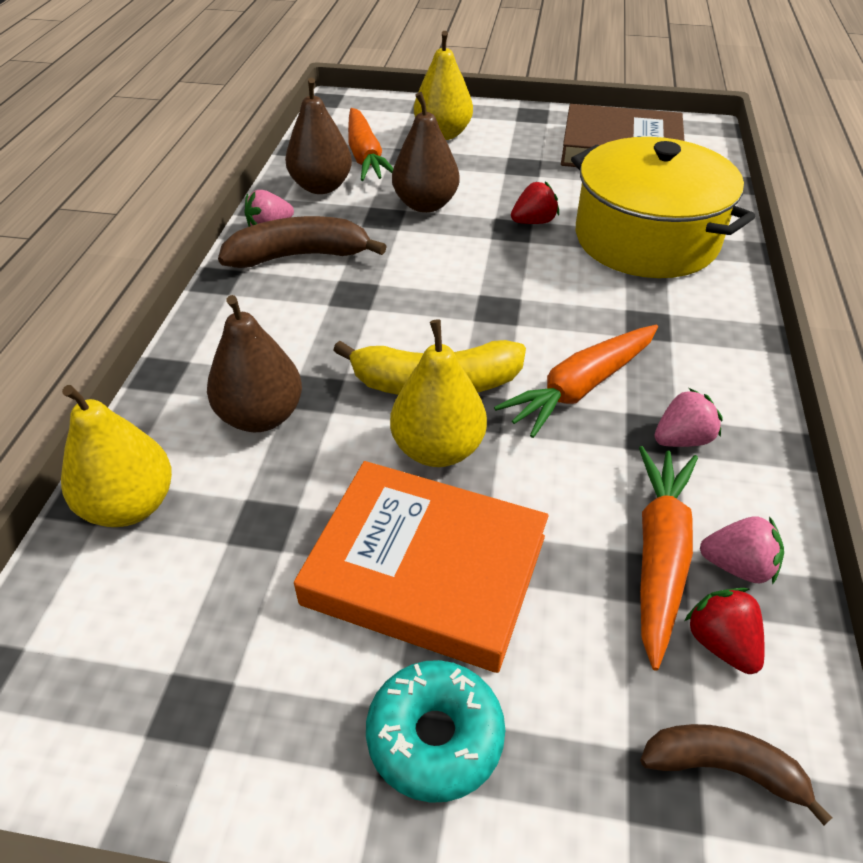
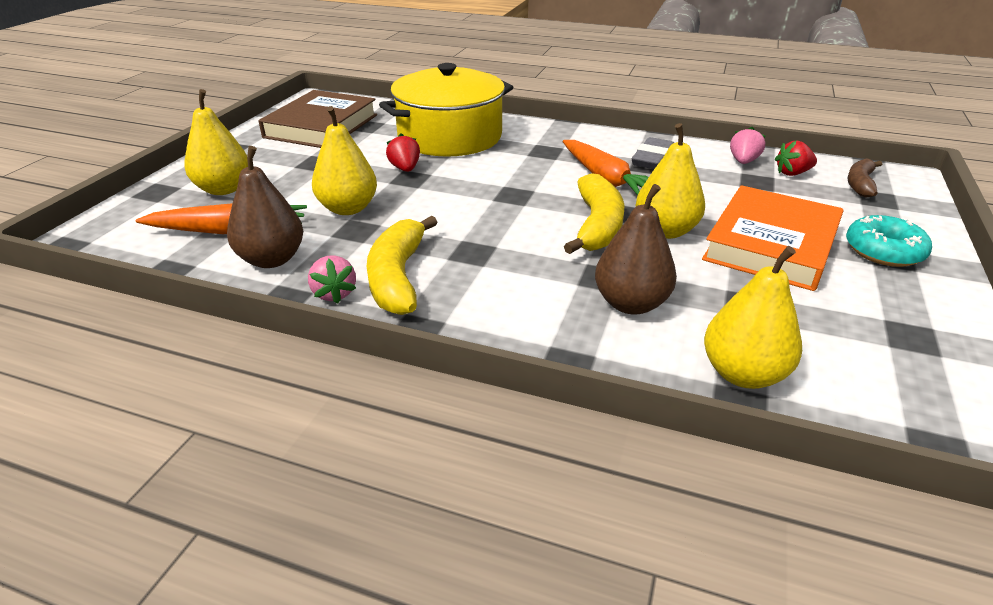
camera: 80 degrees left, 10 degrees down
(299, 256) = (398, 277): brown banana -> yellow banana
(425, 205) = (348, 208): brown pear -> yellow pear
(659, 556) = (741, 178): orange carrot -> none
(682, 439) = (652, 158): pink strawberry -> grey eraser

